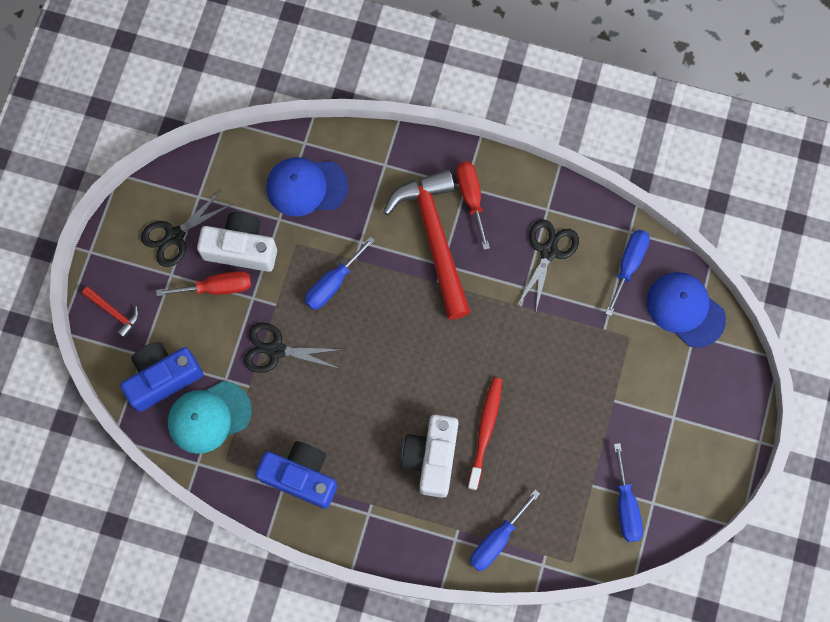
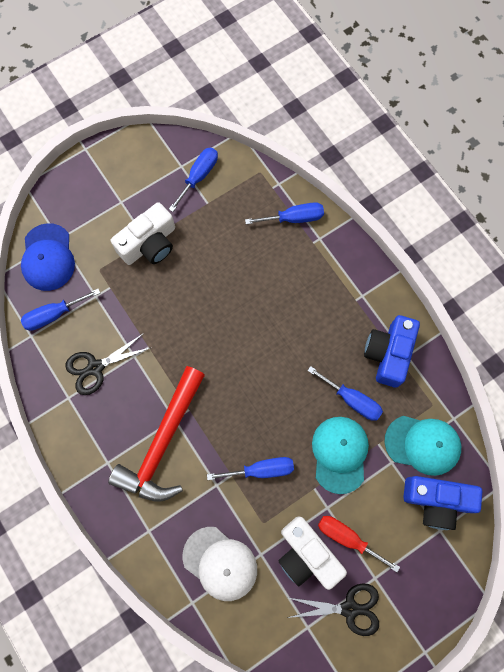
camera: 140 degrees left, 0 degrees up
(114, 312) = (439, 583): red hammer -> none
(276, 350) = (340, 454): black scissors -> turquoise cap
(301, 476) = (388, 353): blue camera -> blue camera turned 45 degrees clockwise
(302, 406) = (352, 399): none -> blue screwdriver
(306, 187) = (220, 563): blue cap -> white cap
(432, 457) = (292, 297): white camera -> white camera (149, 244)
(471, 198) = (111, 451): red screwdriver -> none
(485, 430) = (244, 286): red toothbrush -> none

